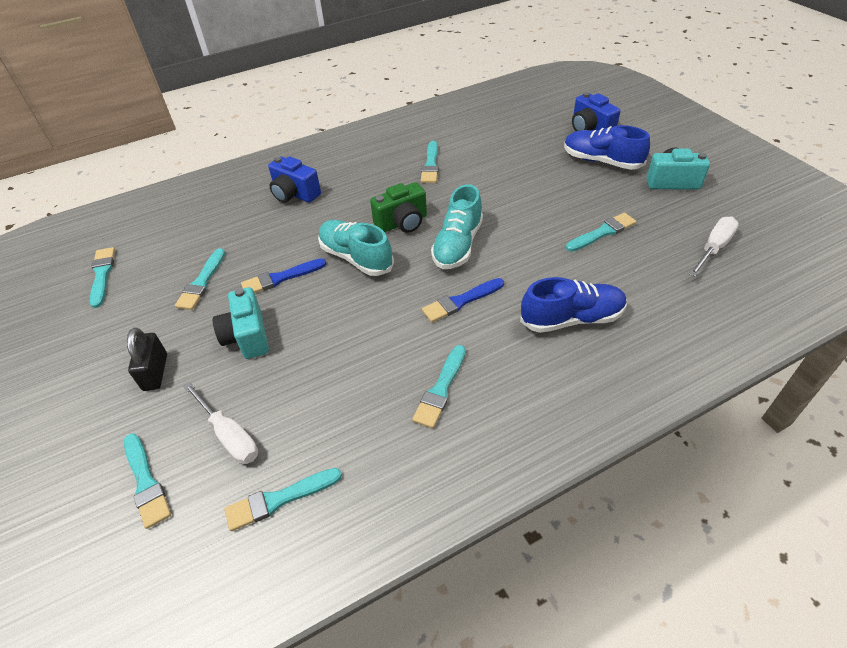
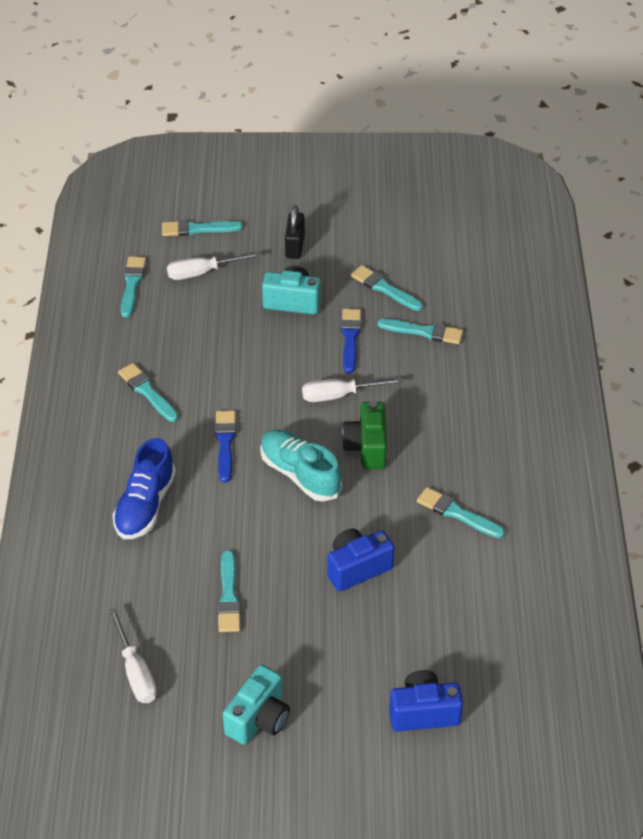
camera: 115 degrees right, 0 degrees up
(102, 275) = (443, 231): turquoise brush -> turquoise brush (424, 332)
(155, 372) = (295, 246): black padlock -> black padlock turned 75 degrees clockwise
(295, 194) = (481, 382): blue camera -> blue camera (357, 568)
(356, 258) = (339, 395): turquoise shoe -> white screwdriver
(601, 161) = (347, 677): blue shoe -> none

